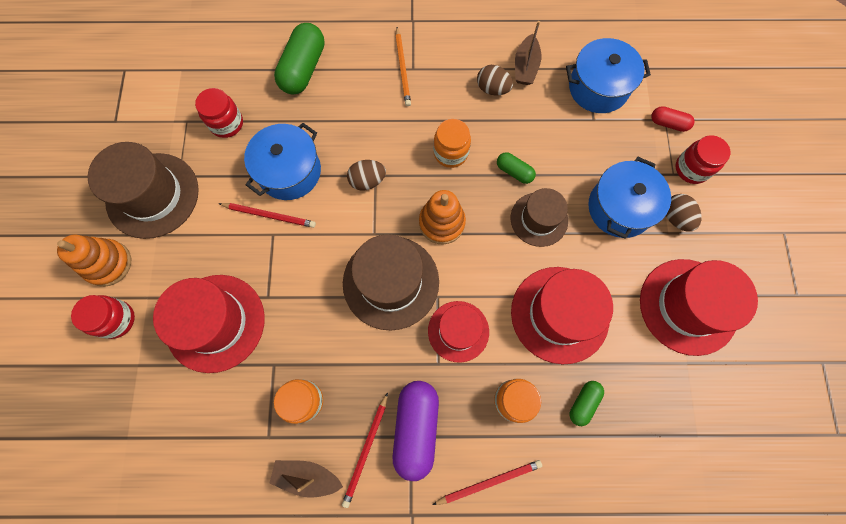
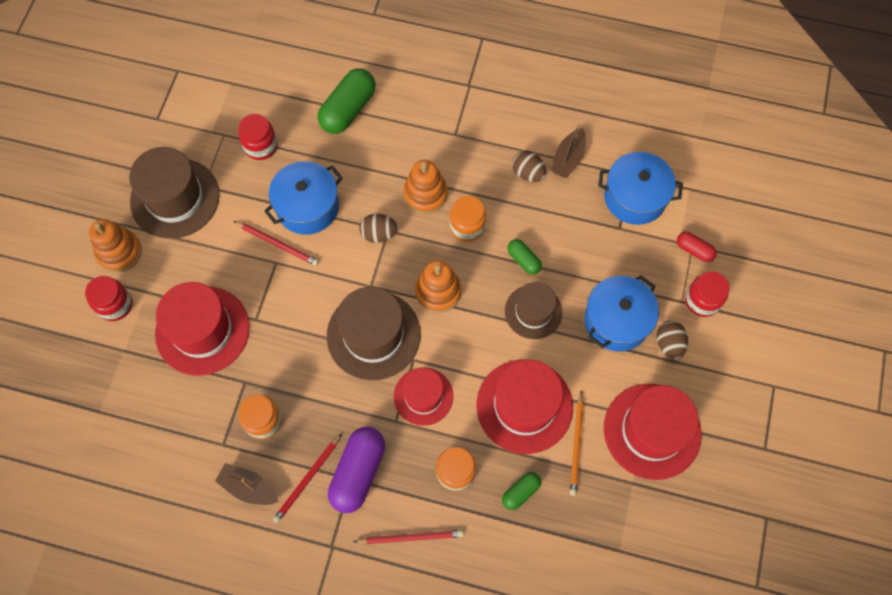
camera: 15 degrees right, 5 degrees down
(401, 132) = (425, 194): none -> orange stacking toy
(403, 68) = (445, 132): orange pencil -> orange pencil (576, 445)

